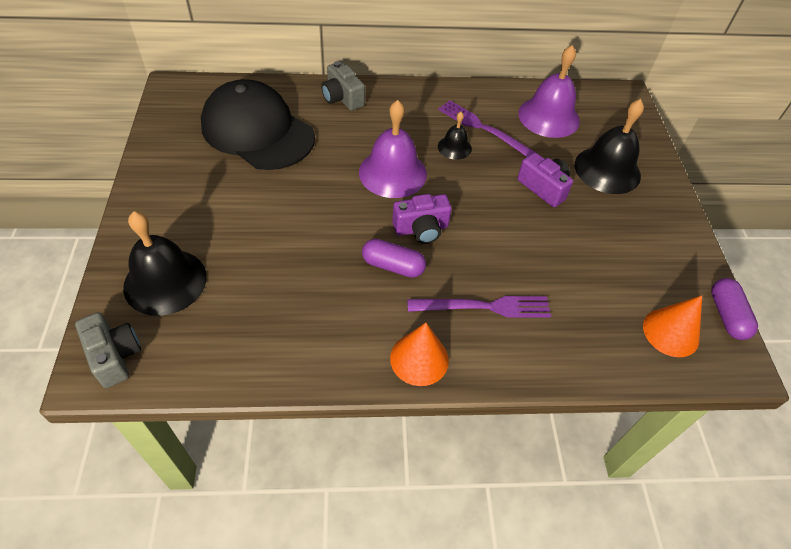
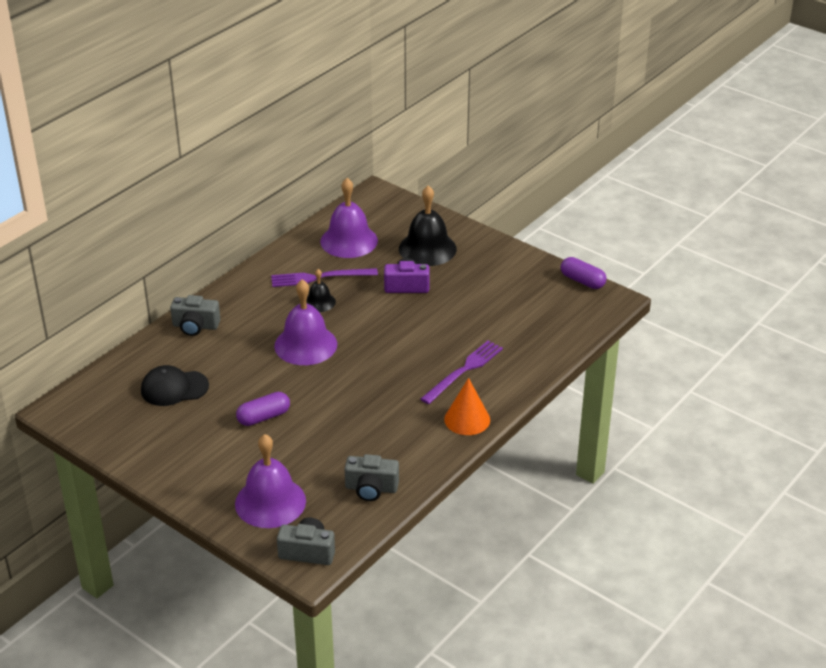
camera: 45 degrees left, 15 degrees down
(165, 281) = (270, 502): black bell -> purple bell
(246, 347) = (371, 488): none -> grey camera
(257, 131) = (174, 388): black cap -> black cap, size x0.55
(393, 266) = (386, 391): purple capsule -> purple capsule (264, 417)
(421, 229) = (372, 361): purple camera -> none
(671, 332) = (567, 310): orange cone -> none

